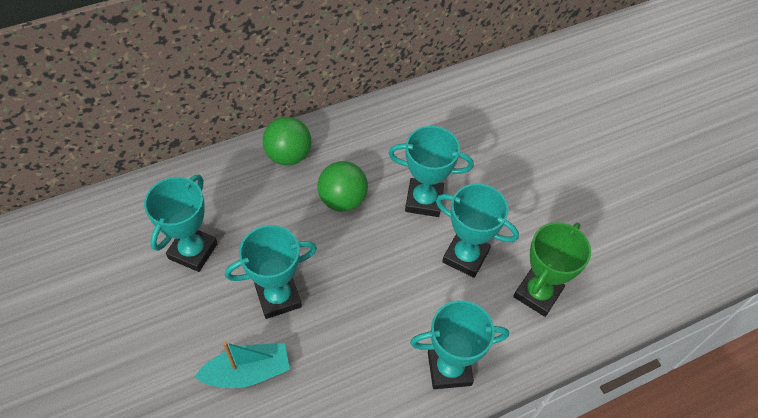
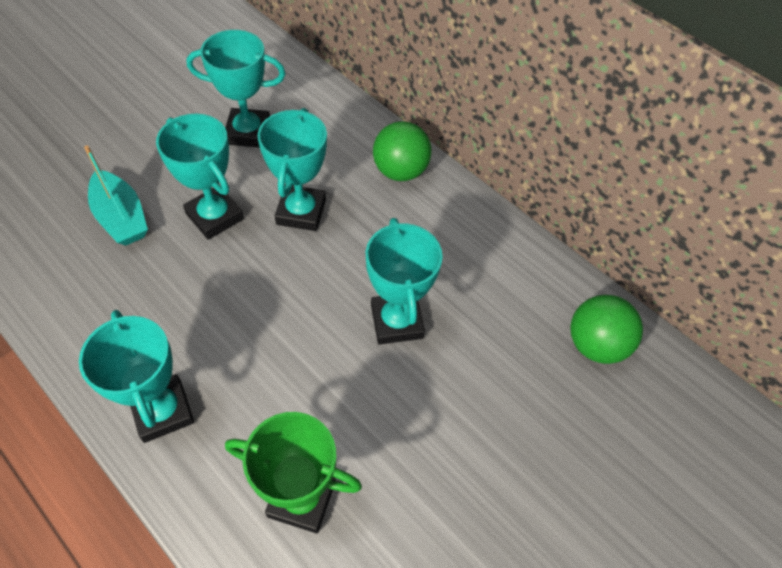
camera: 70 degrees right, 0 degrees up
(342, 200) = (361, 237): green ball -> green ball (595, 344)
(465, 256) = (330, 391): turquoise trophy -> turquoise trophy (301, 212)

